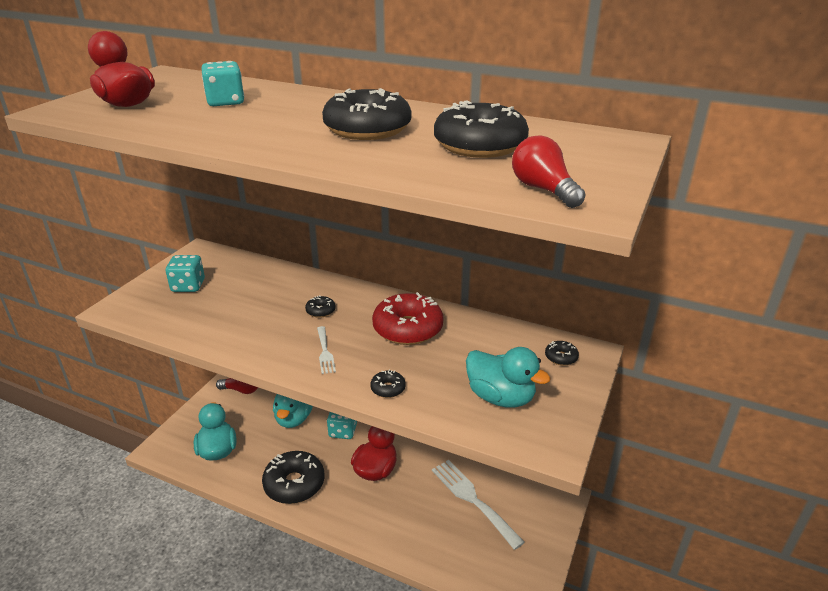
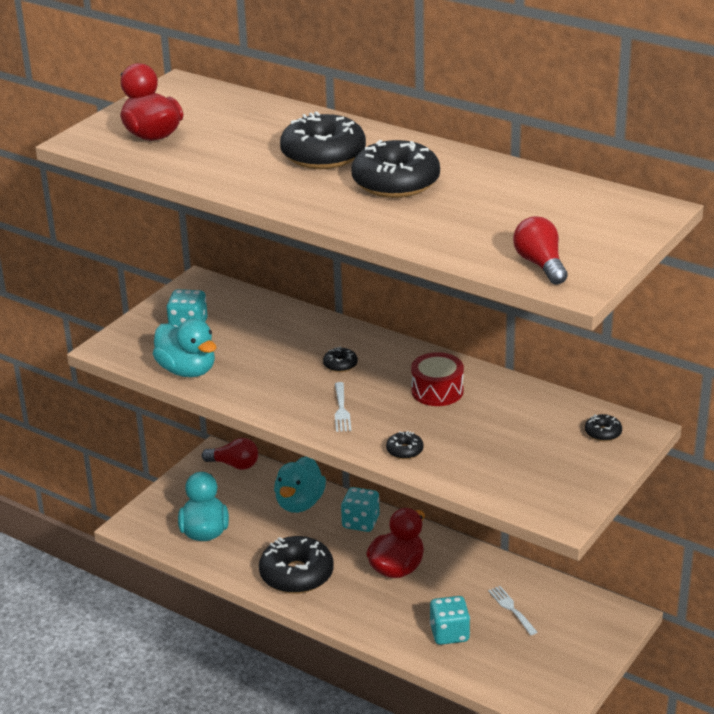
camera: 10 degrees right, 0 degrees up
(225, 102) = (253, 136): turquoise dice -> turquoise dice (449, 633)
(407, 328) = (437, 391): red donut -> red drum
(472, 499) = (511, 608): white fork -> white fork, size x0.51
(479, 145) = (501, 209): black donut -> black donut (323, 155)
(500, 397) = (523, 467): turquoise duck -> turquoise duck (187, 370)

